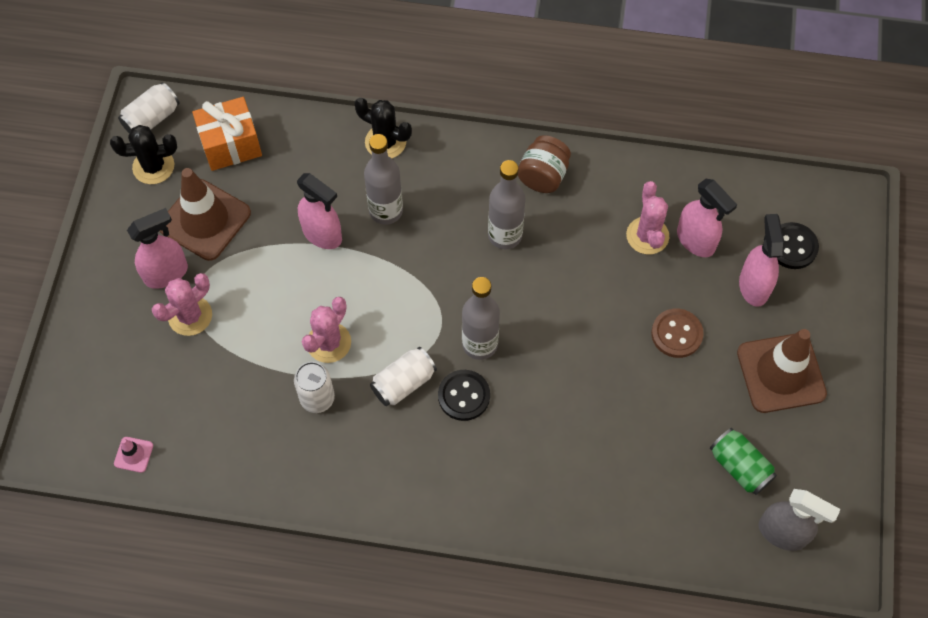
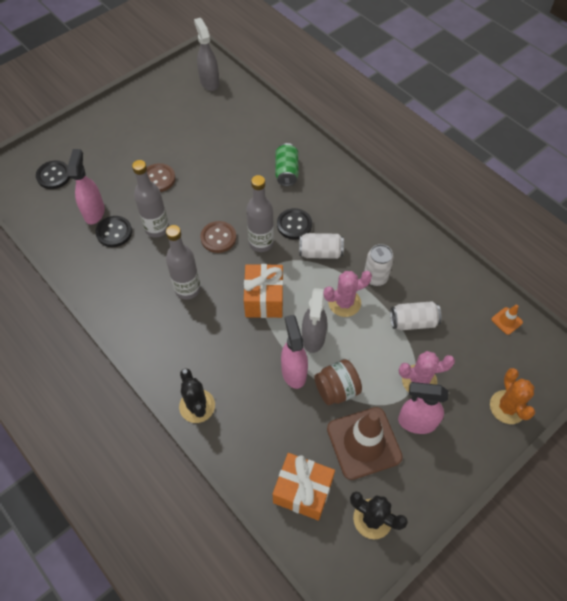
camera: 140 degrees left, 5 degrees down
(82, 353) = (507, 407): none -> orange cactus
(133, 454) = (506, 321): pink traffic cone -> orange traffic cone
(152, 119) = (346, 567): white can -> white can (413, 322)
(331, 281) = (313, 337): none -> grey spray bottle
(386, 211) = (241, 357): grey bottle -> grey bottle (157, 228)
(416, 283) = (264, 299): none -> orange gift
(532, 314) = (218, 238): none -> brown button
(543, 176) = (128, 307): brown jar -> brown jar (336, 389)
(647, 236) = (114, 232): pink cactus -> black button
(739, 467) = (197, 113): green can -> green can (286, 172)
(753, 286) = (95, 173): pink spray bottle -> none
(781, 373) = (133, 132): brown traffic cone -> none

